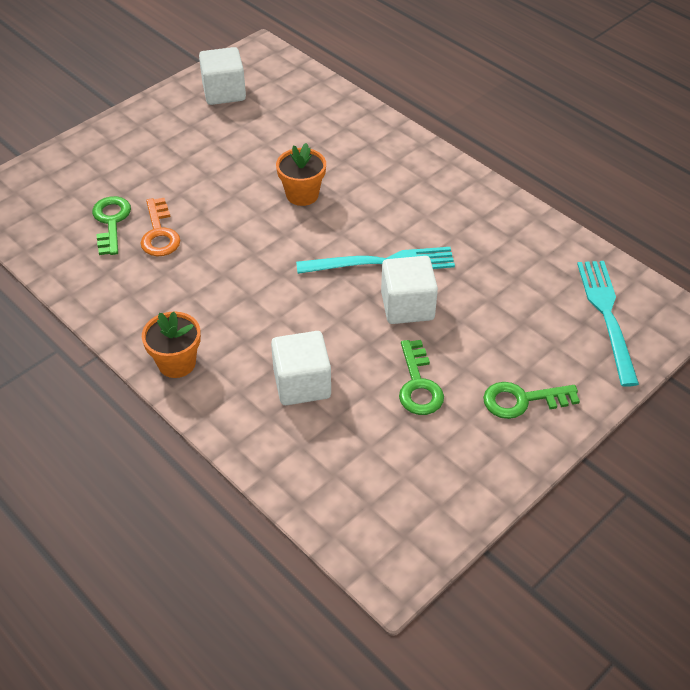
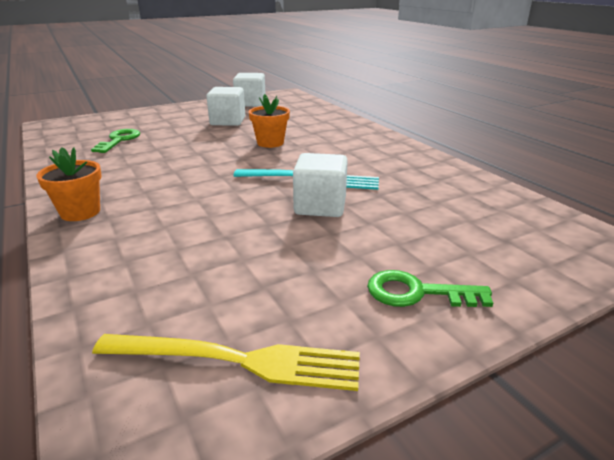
camera: 15 degrees right, 20 degrees down
(159, 233) = (147, 148): orange key -> none
(302, 384) = (179, 242): white cube -> white cube (228, 121)
(416, 490) = (237, 360): none -> yellow fork
(418, 384) = (299, 260): green key -> none
(607, 316) = (535, 239): turquoise fork -> none

